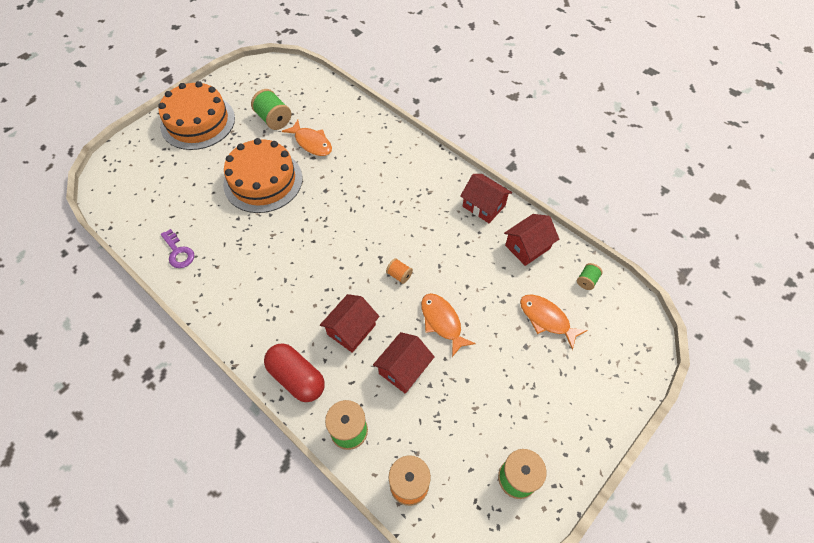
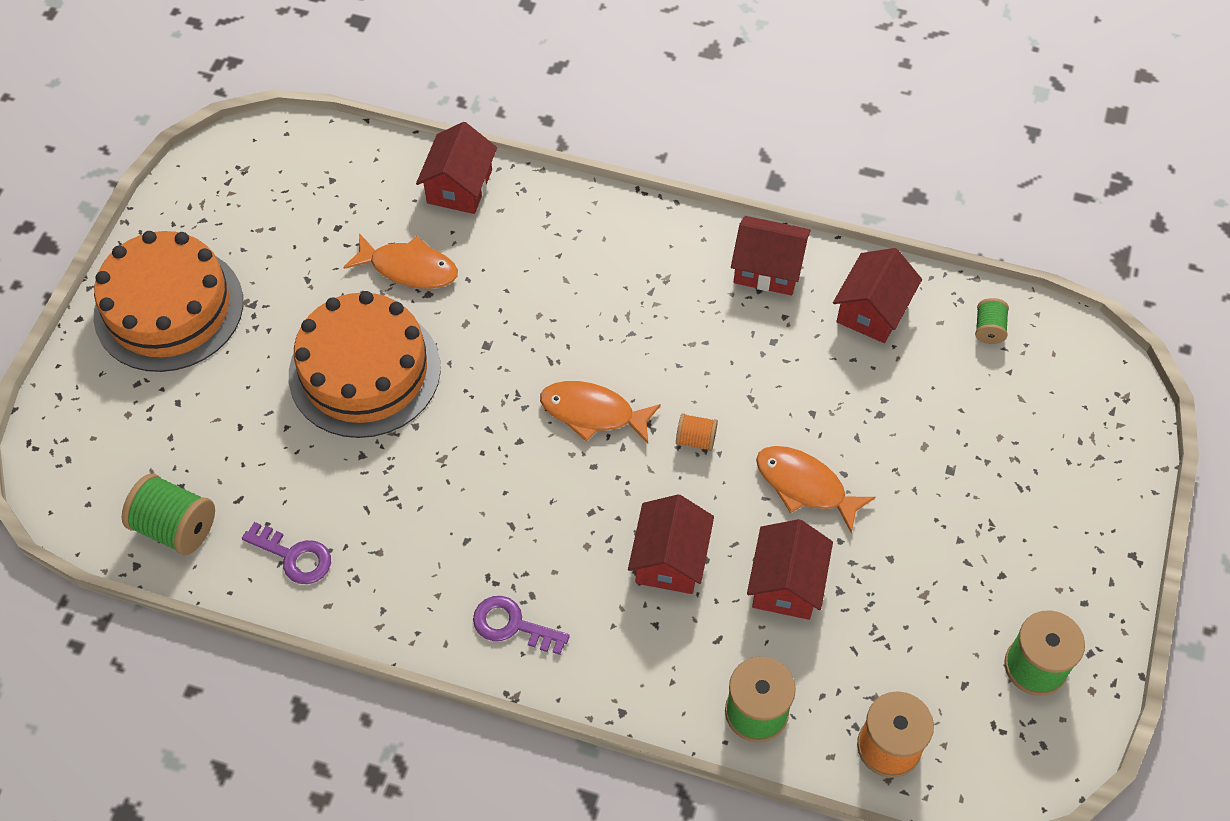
camera: 25 degrees left, 0 degrees up
(255, 329) = (512, 625): none -> purple key
(274, 119) = (311, 250): green spool -> green spool (176, 527)
(297, 378) = (628, 671): red capsule -> none
(357, 115) = (459, 186): none -> red house
(546, 319) = (959, 415): orange fish -> orange fish (593, 413)

